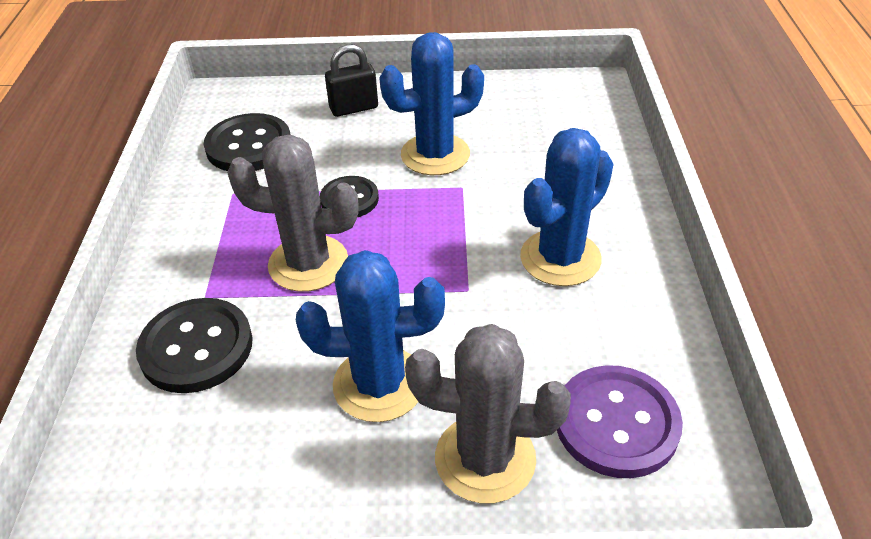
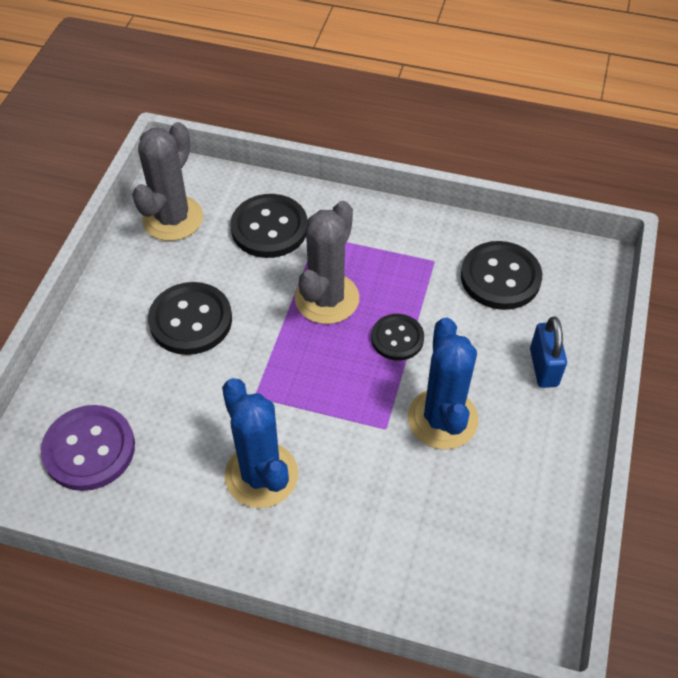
camera: 105 degrees right, 10 degrees up
(354, 108) = (543, 367): black padlock -> blue padlock
(379, 384) = (190, 320): blue cactus -> black button
(485, 458) = (104, 364): grey cactus -> grey cactus (173, 218)

